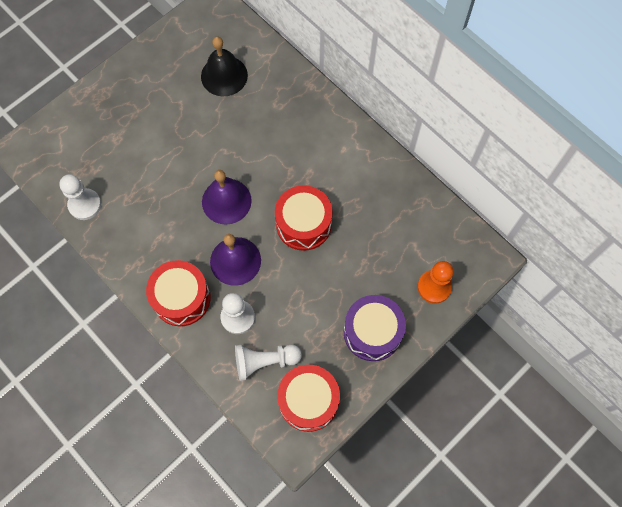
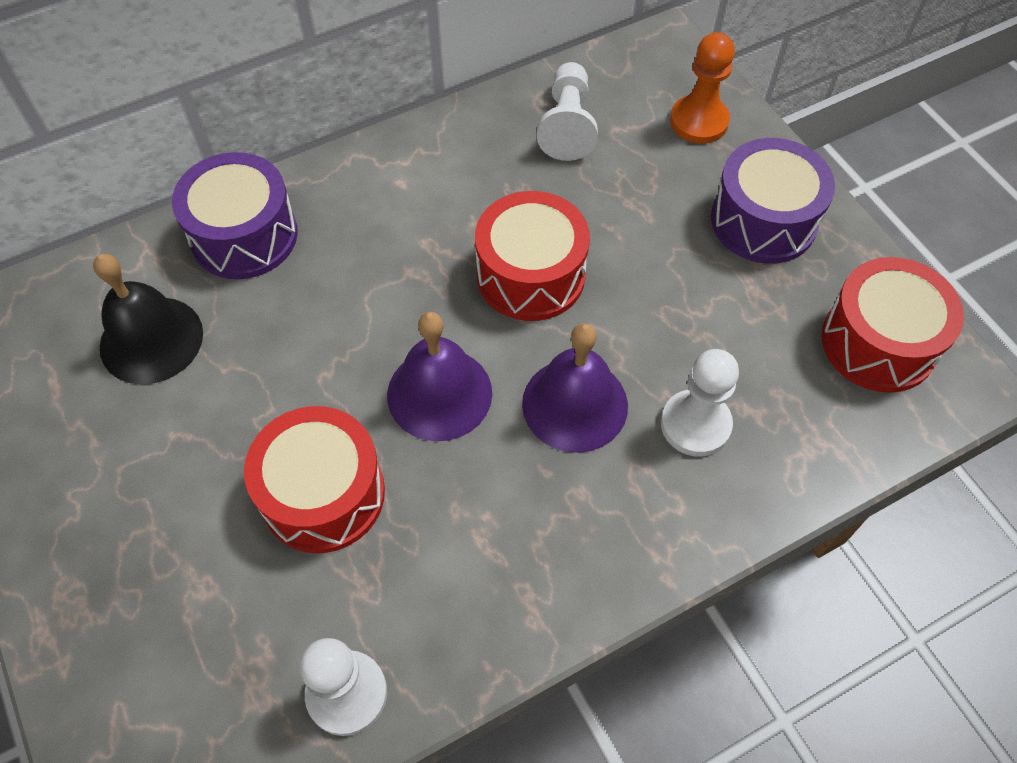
camera: 75 degrees left, 10 degrees down
(181, 298) = (632, 521): red drum -> red drum (323, 494)
(265, 361) = (793, 397): white pawn -> white pawn (567, 125)
(290, 91) = (244, 235): none -> purple drum

